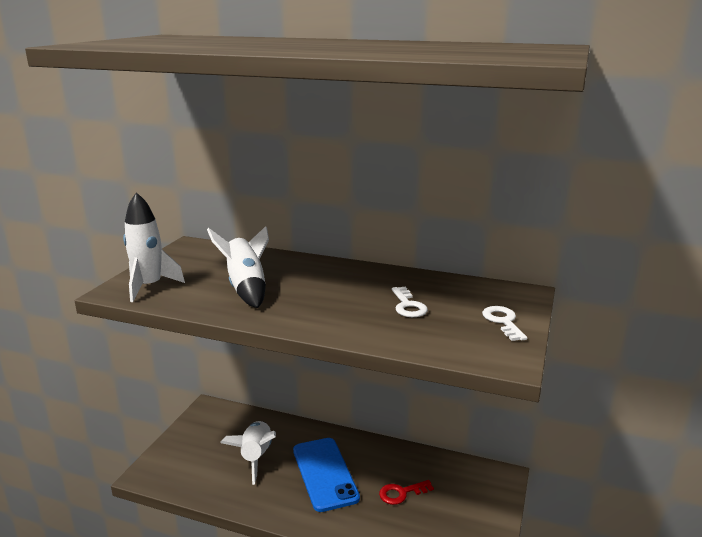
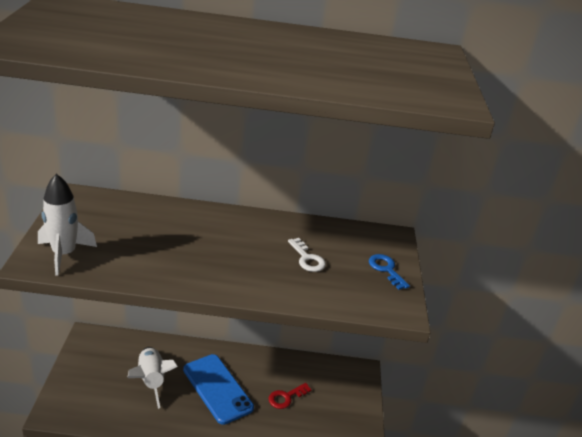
camera: 20 degrees left, 10 degrees up
(246, 288) = (158, 249): white rocket -> none
(503, 321) = (386, 269): white key -> blue key

